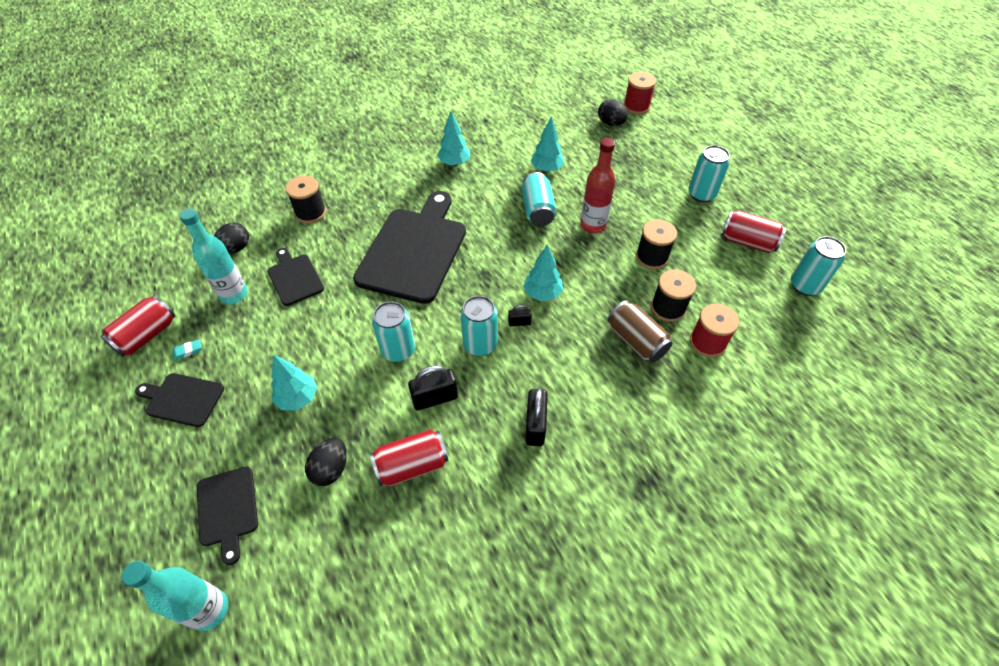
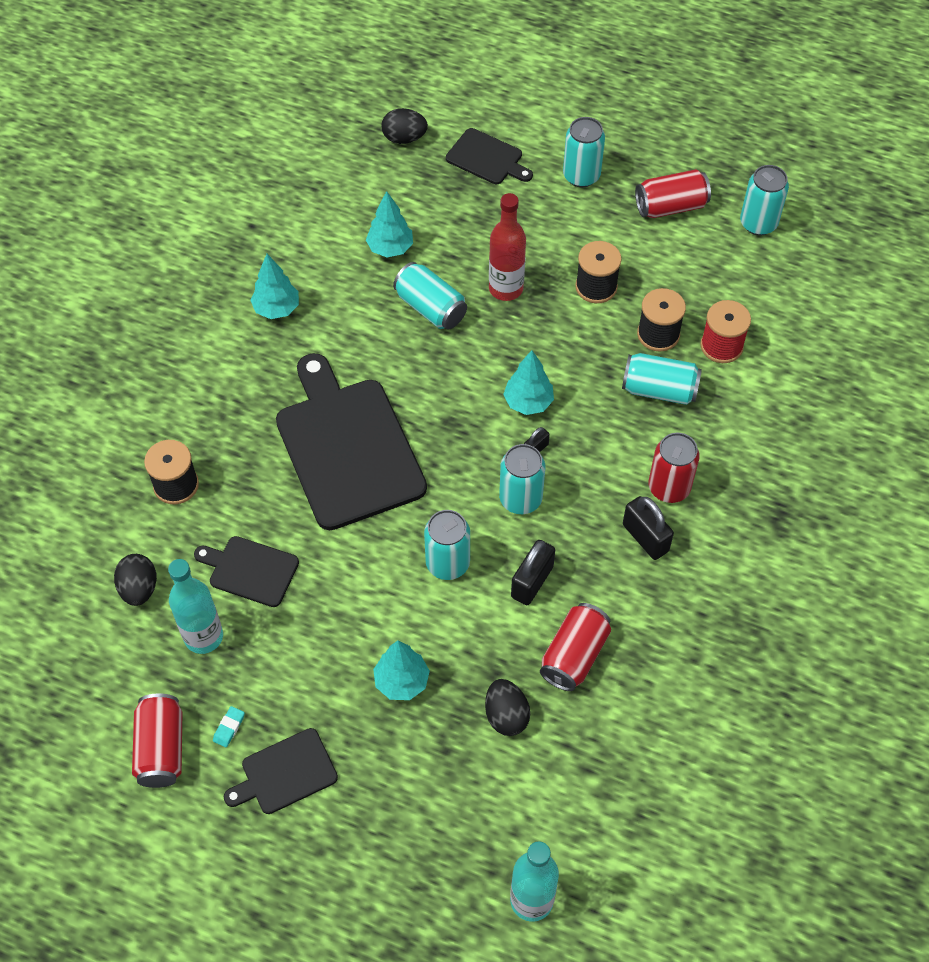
camera: 40 degrees left, 5 degrees up
(227, 509) = (452, 821): black cutting board -> black cutting board (487, 158)
(583, 405) = (669, 487): none -> red can
(636, 106) = (412, 95): red spool -> none
(636, 341) = (659, 390): brown can -> turquoise can

